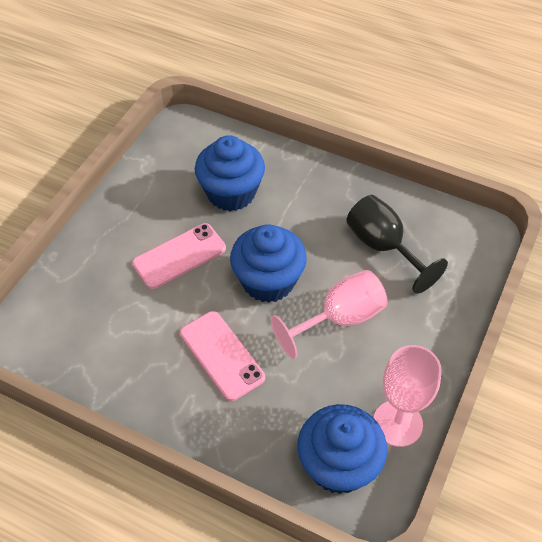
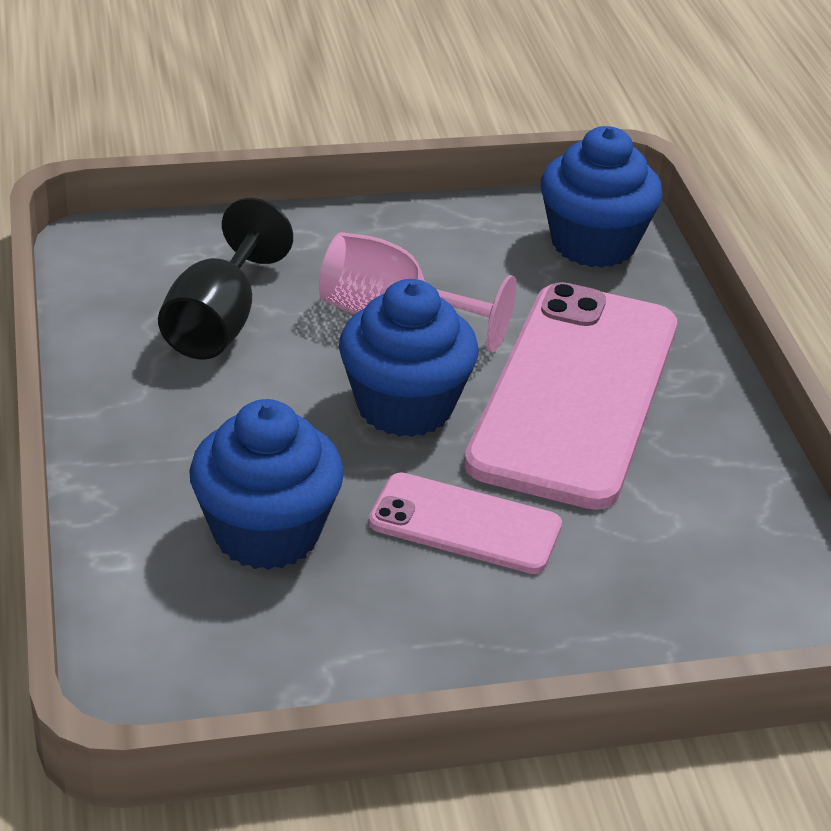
camera: 130 degrees left, 15 degrees down
(222, 355) = (575, 393): pink phone -> pink phone, size x1.93
(397, 423) = (489, 221): pink goblet -> none

